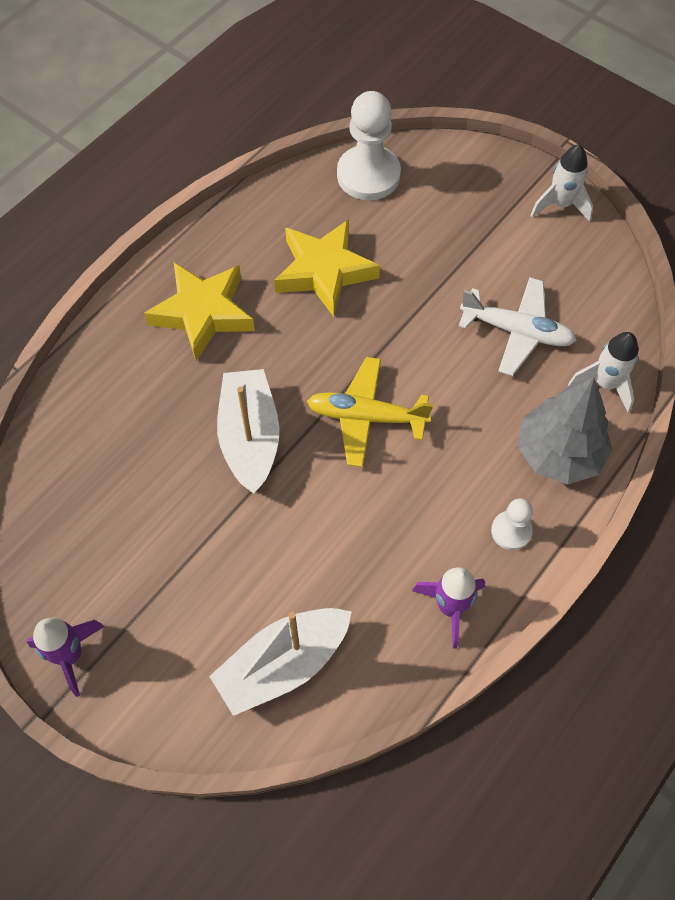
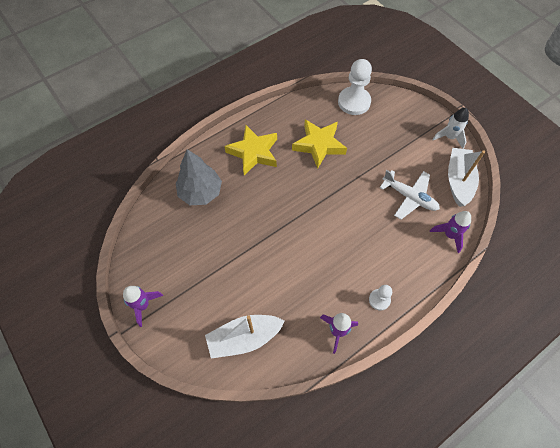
camera: 15 degrees right, 0 degrees up
(250, 437) = (259, 219): white boat -> white boat (458, 181)
(366, 417) = (320, 223): yellow plane -> none
(558, 453) = (415, 265): grey tree -> grey tree (200, 192)
(605, 384) = (449, 235): white rocket -> purple rocket

